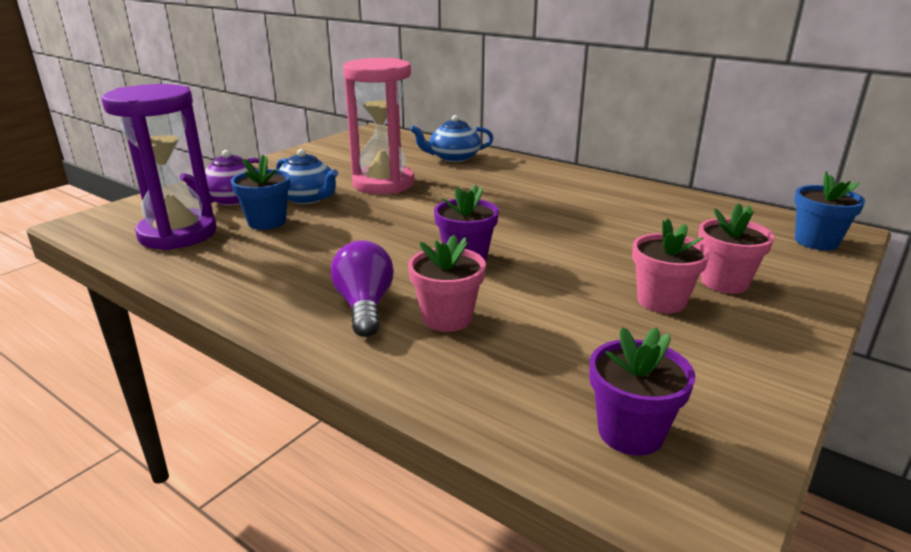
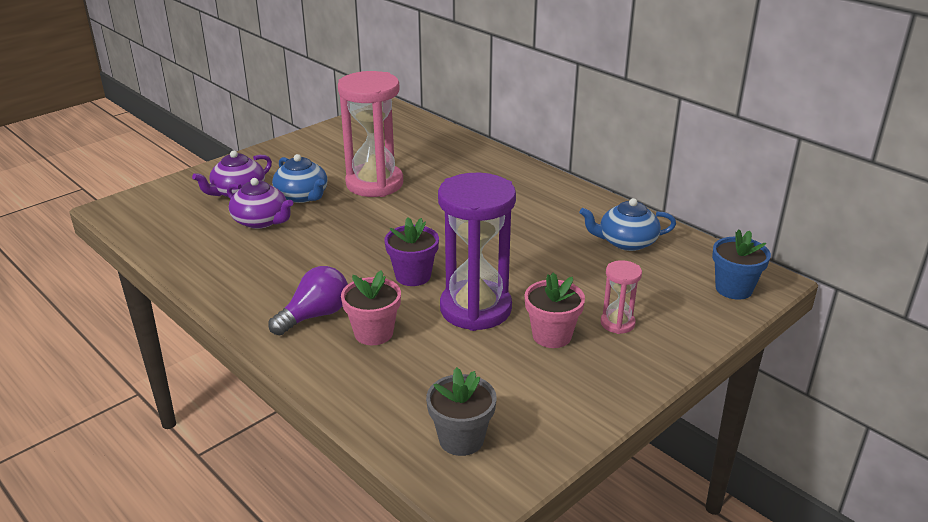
camera: 10 degrees right, 5 degrees up
(178, 234) = (187, 228): purple hourglass -> purple hourglass (475, 309)
(267, 222) = (261, 221): blue flower pot -> purple teapot
(364, 306) = (315, 315): purple light bulb -> purple light bulb turned 45 degrees clockwise
(453, 157) = (453, 154): blue teapot -> blue teapot (626, 242)
(630, 432) = (461, 439): purple flower pot -> grey flower pot
(724, 282) = (617, 323): pink flower pot -> pink hourglass

